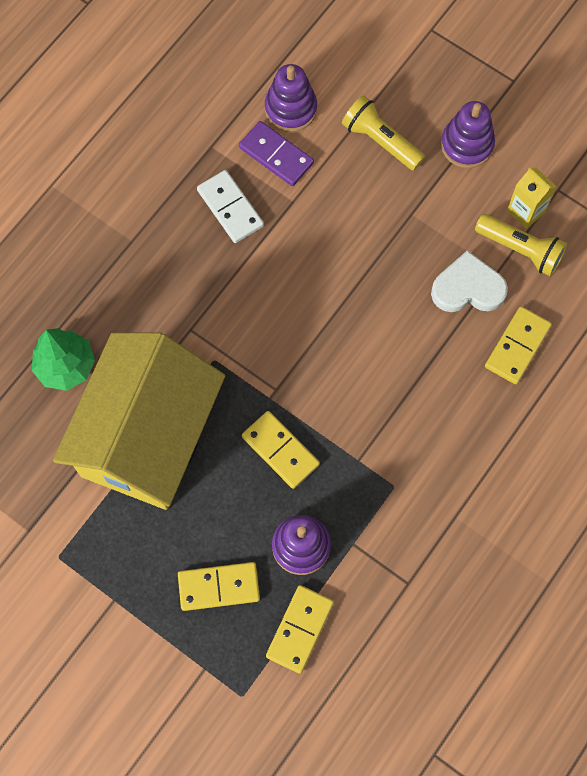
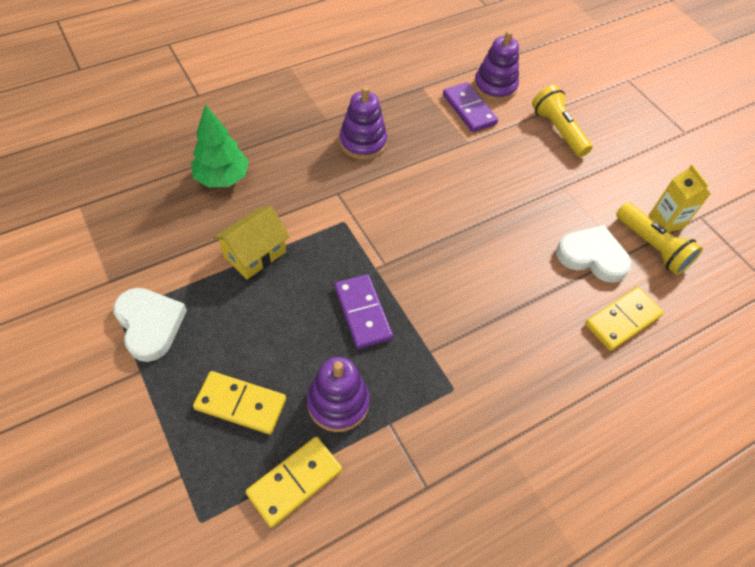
camera: 20 degrees right, 15 degrees down
(95, 554) = (150, 325): none -> white heart
(148, 437) = (255, 254): yellow house -> yellow house, size x0.43
(230, 208) = (415, 128): white domino -> none
(280, 450) = (363, 313): yellow domino -> purple domino
(467, 145) = (630, 158): purple stacking toy -> purple stacking toy (363, 142)

